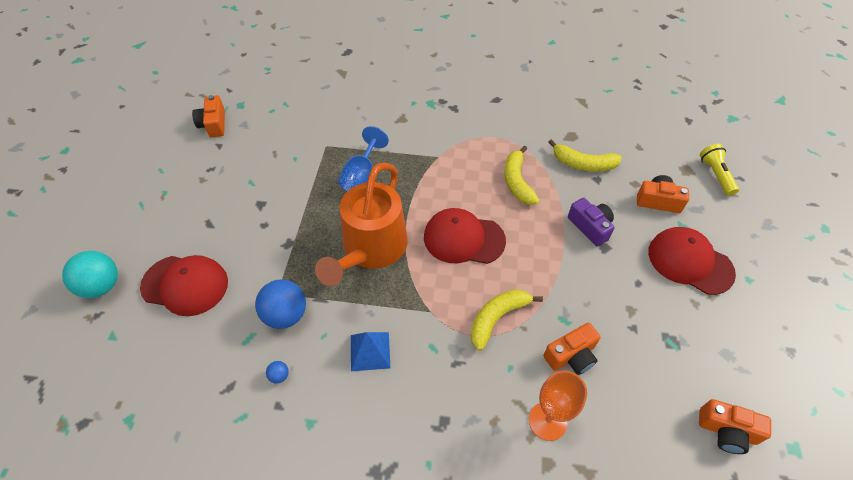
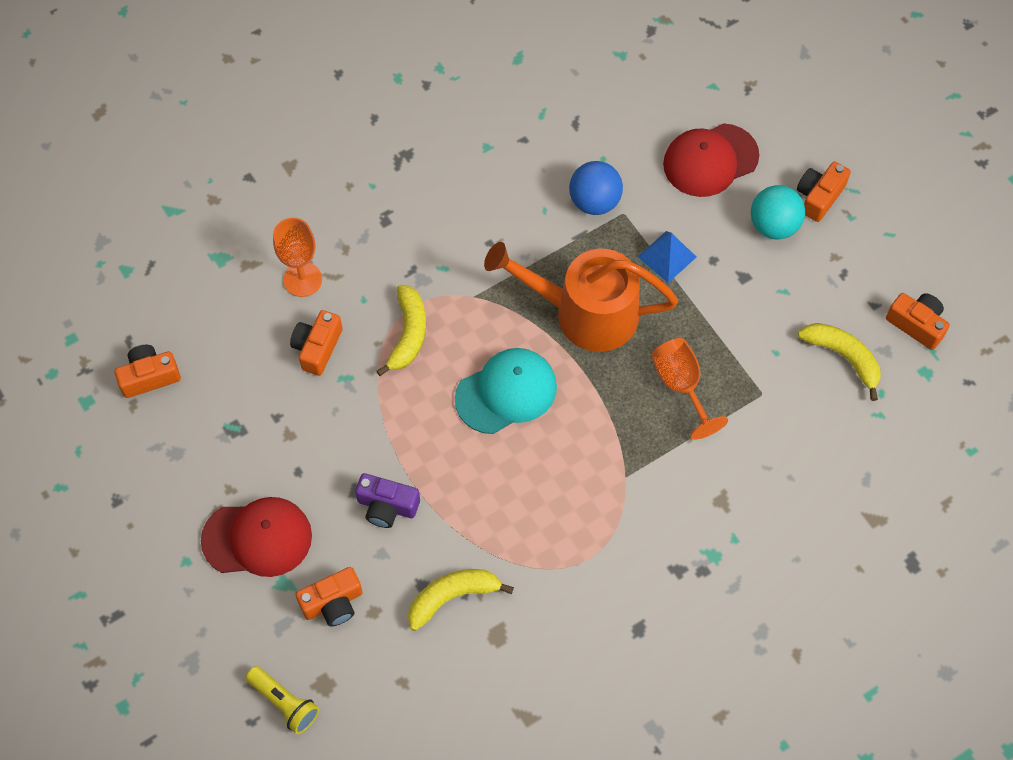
camera: 140 degrees right, 10 degrees up
(102, 286) = (777, 108): turquoise ball -> turquoise ball (773, 226)
(162, 215) = (819, 197): none -> orange camera
(279, 376) = (546, 158): blue ball -> none
(362, 176) = (681, 386): blue goblet -> orange goblet
(370, 351) = (493, 227): blue pyramid -> blue pyramid (666, 256)
(371, 249) = (584, 313): orange watering can -> orange watering can turned 60 degrees counterclockwise
(463, 239) = (506, 392): red cap -> turquoise cap
(517, 182) = (508, 509): yellow banana -> yellow banana (843, 357)

